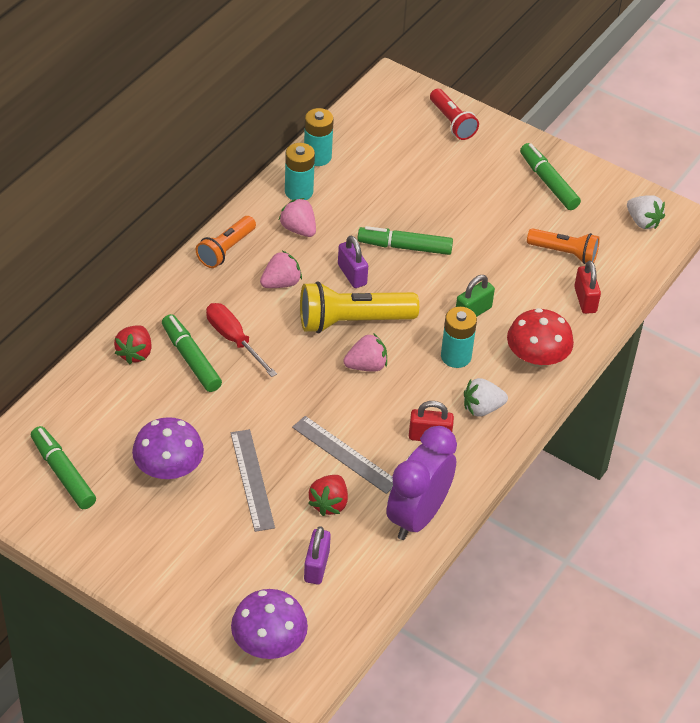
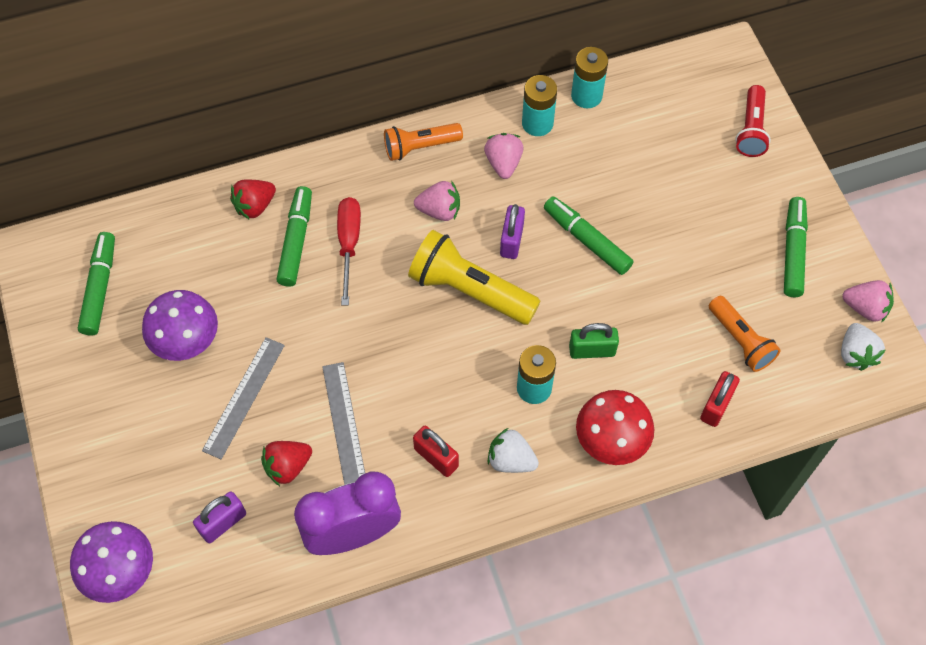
camera: 40 degrees right, 15 degrees up
(366, 366) = (442, 345): pink strawberry -> pink strawberry (865, 308)

